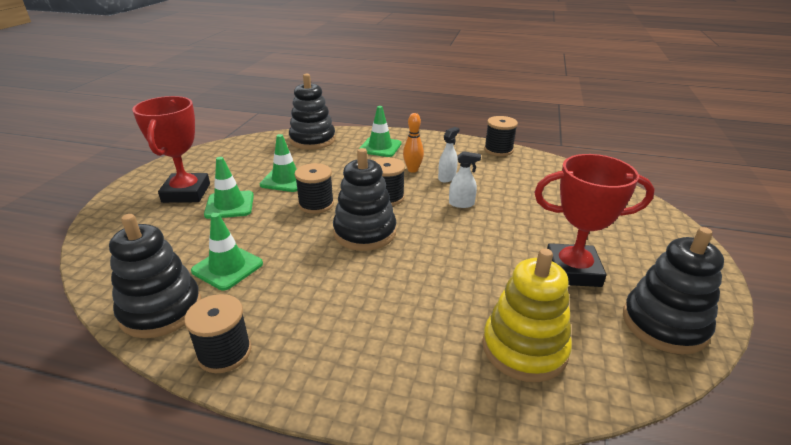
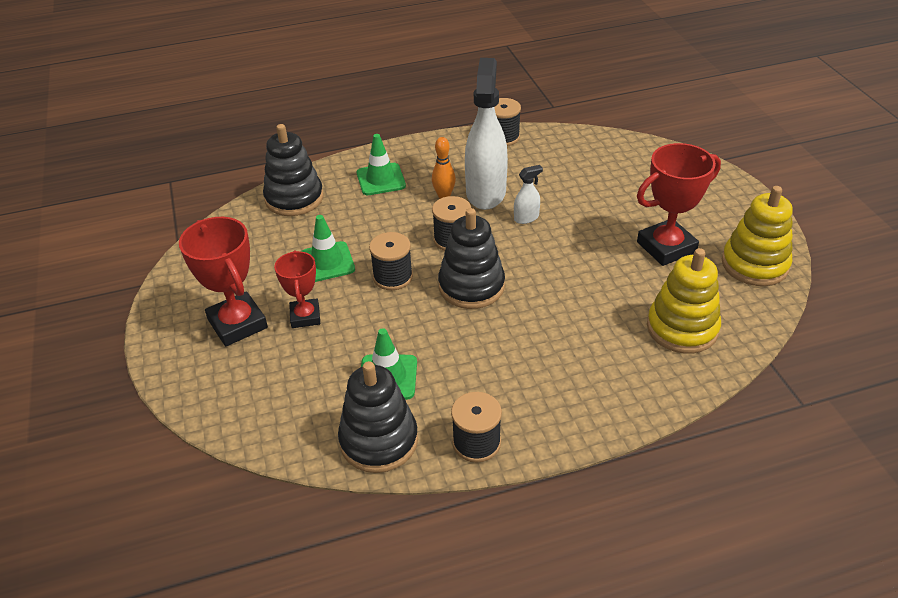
camera: 30 degrees left, 10 degrees up
(229, 205) = (305, 316): green traffic cone -> red trophy
(447, 178) = (486, 192): white spray bottle -> white spray bottle, size x2.34
(664, 324) = (754, 264): black stacking toy -> yellow stacking toy

